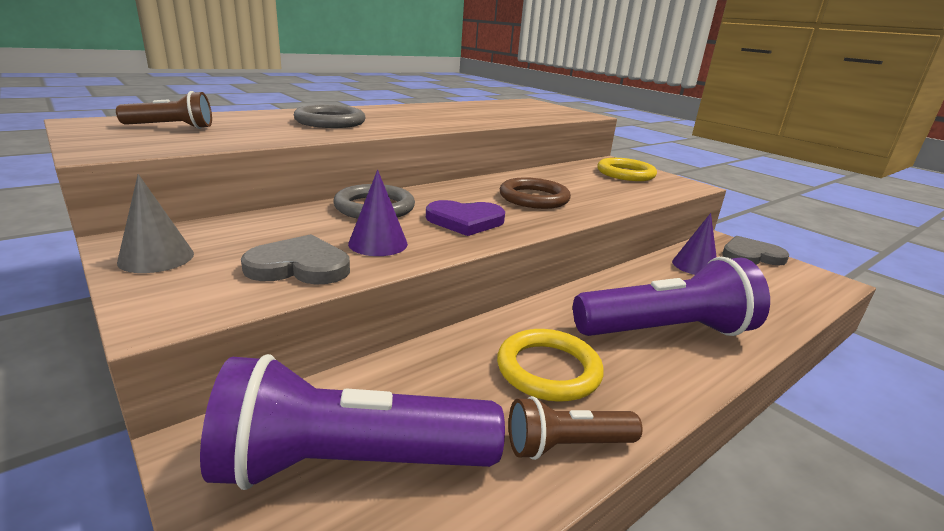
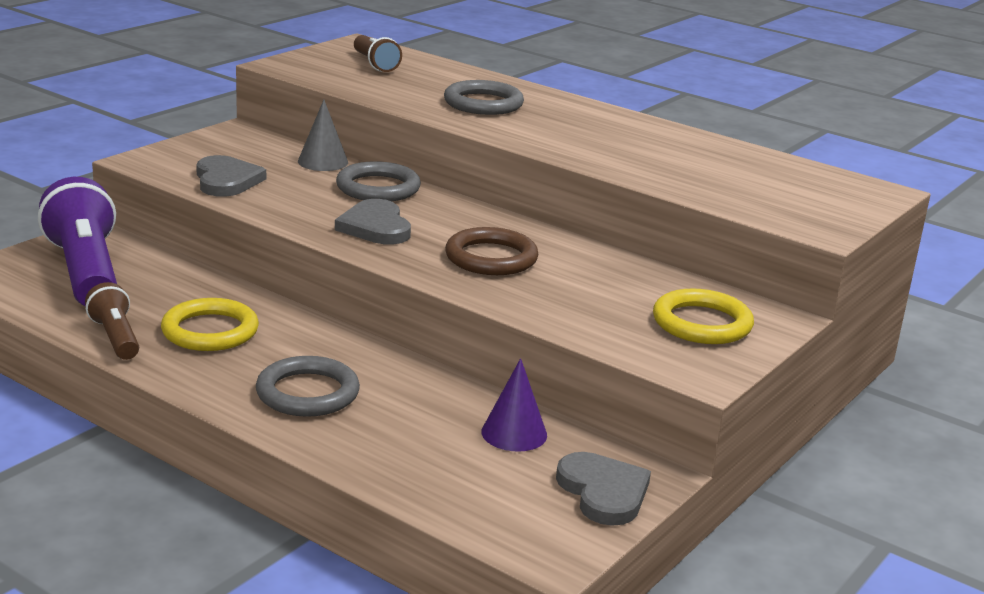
camera: 75 degrees right, 0 degrees up
(156, 258) = (215, 142): grey cone -> grey cone (323, 162)
(378, 243) = (288, 199): purple cone -> none
(465, 221) = (375, 227): purple heart -> grey heart
(666, 331) = (307, 393): purple flashlight -> grey ring

